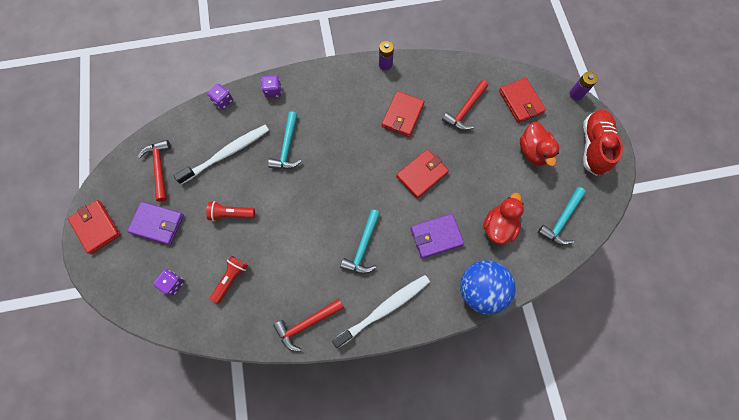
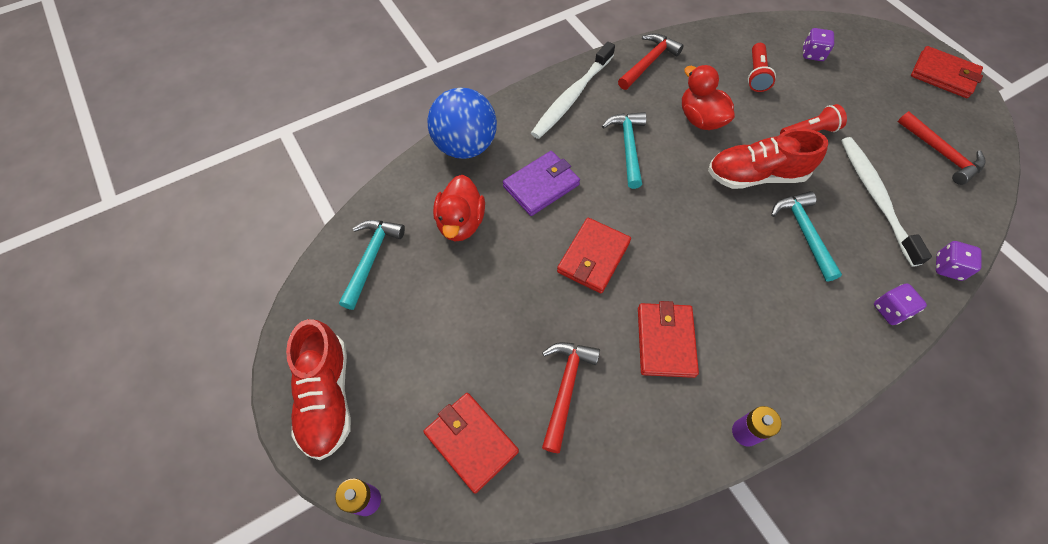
camera: 160 degrees right, 10 degrees down
(157, 224) = (882, 98): purple wallet -> none
(227, 154) = (875, 197): white toothbrush -> white toothbrush turned 135 degrees clockwise
(290, 194) = (756, 175): none -> red shoe
(533, 151) = (431, 351): red duck -> red duck (700, 119)

